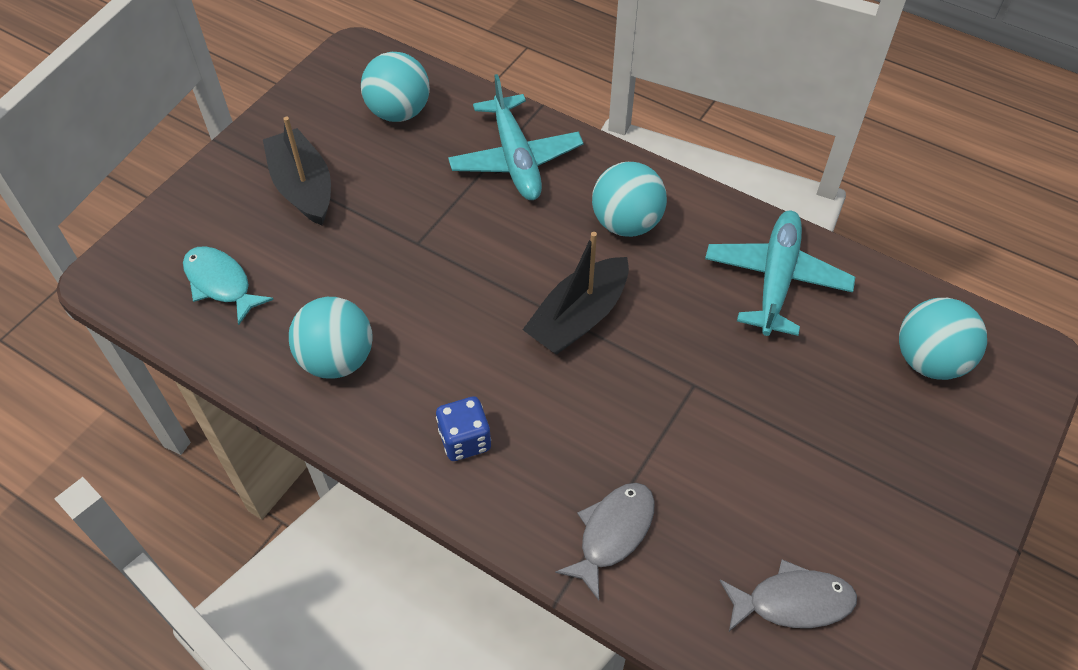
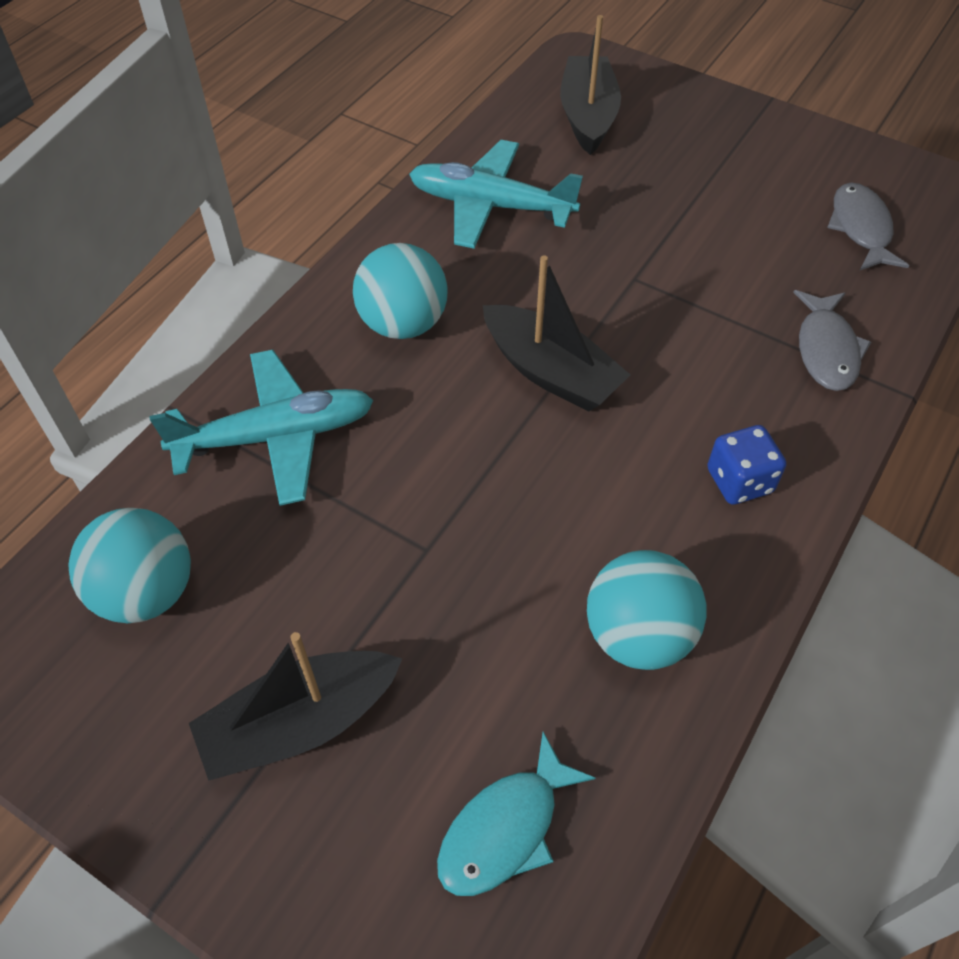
camera: 90 degrees left, 0 degrees up
(612, 534) = (826, 350): grey fish -> grey fish turned 120 degrees counterclockwise
(929, 360) = (587, 116): turquoise ball -> black boat

